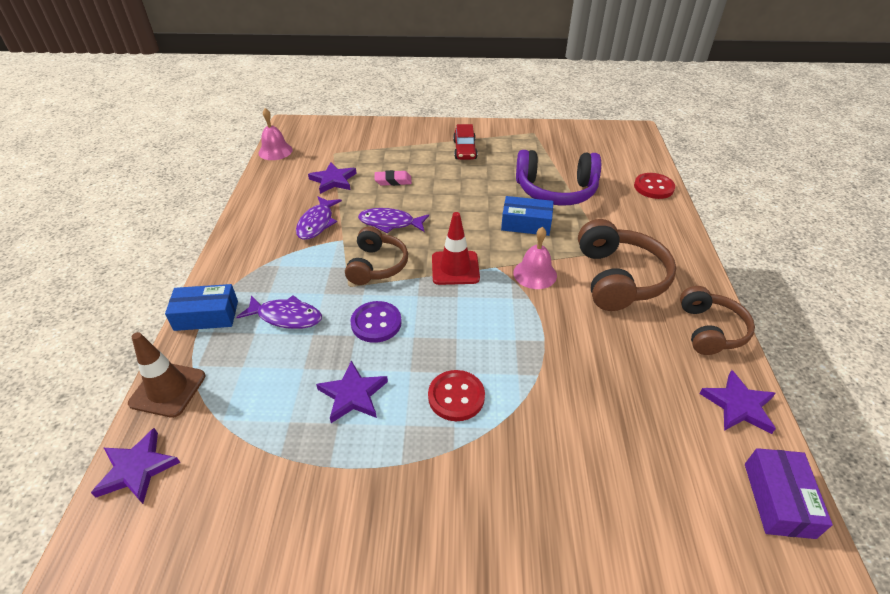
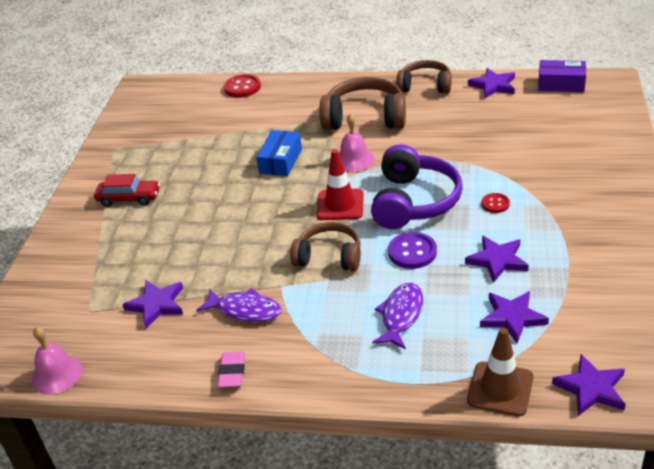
camera: 80 degrees left, 5 degrees down
(206, 315) = (395, 381): blue box -> none
(260, 404) = (512, 318): none -> purple star
(390, 223) = (258, 251): purple fish -> none
(393, 181) = (176, 253): pink eraser -> pink eraser (232, 372)
(456, 397) = (495, 204): red button -> red button, size x0.61
(556, 191) = (231, 141): purple headphones -> purple headphones (413, 201)

